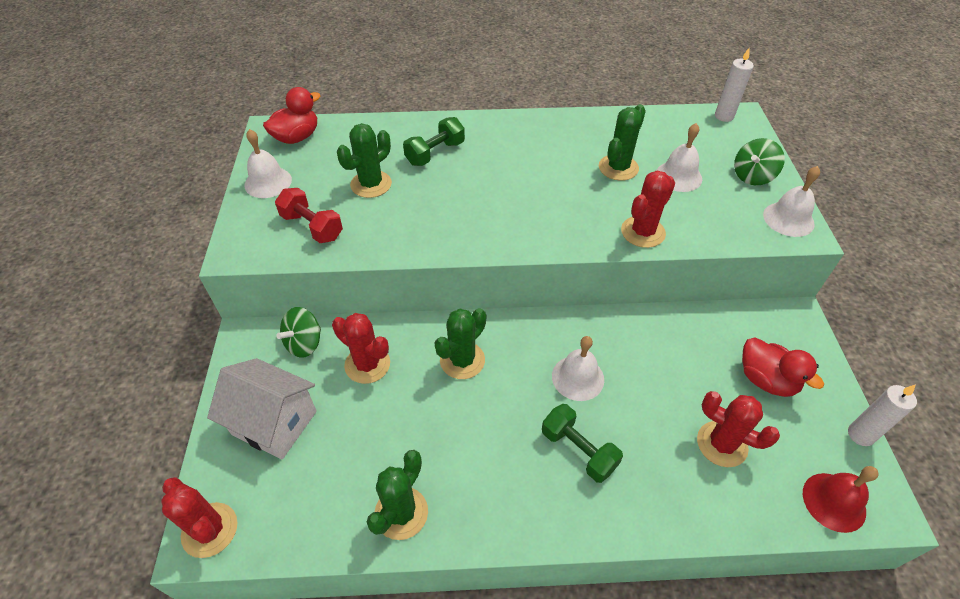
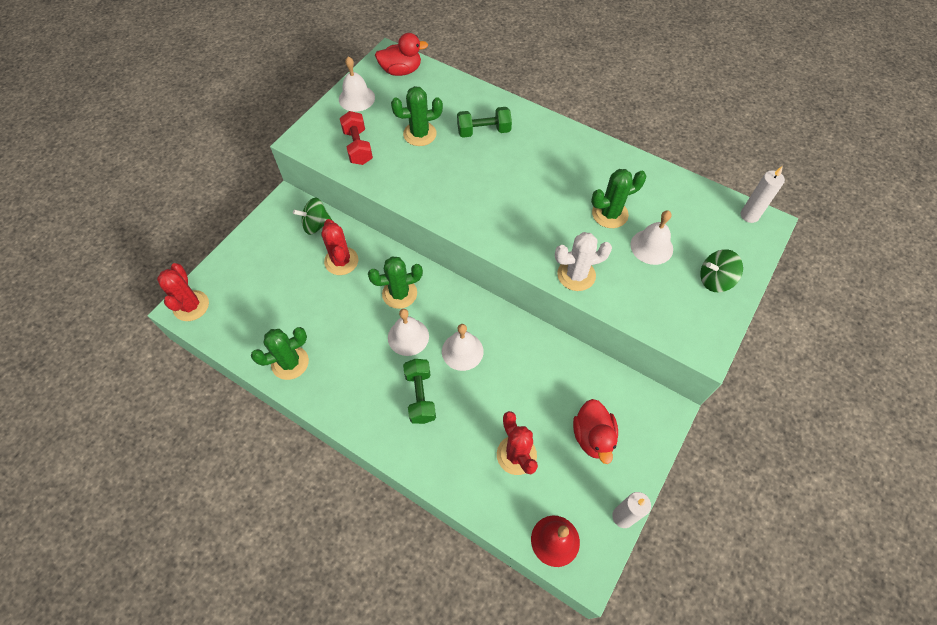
camera: 35 degrees right, 10 degrees up
(274, 423) = (264, 265): white house -> none
(643, 232) = (576, 275): red cactus -> white cactus
(788, 219) = (705, 330): white bell -> white bell (408, 337)

